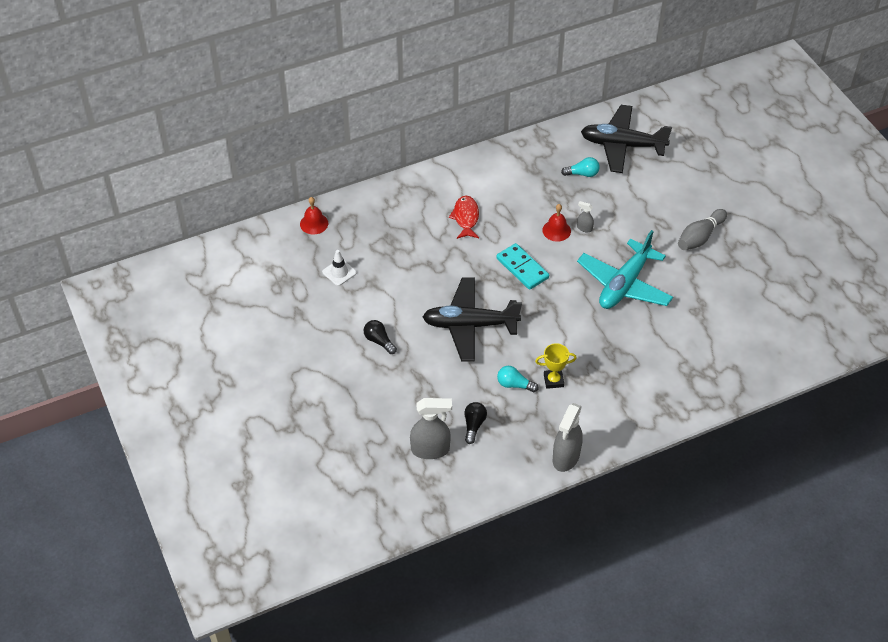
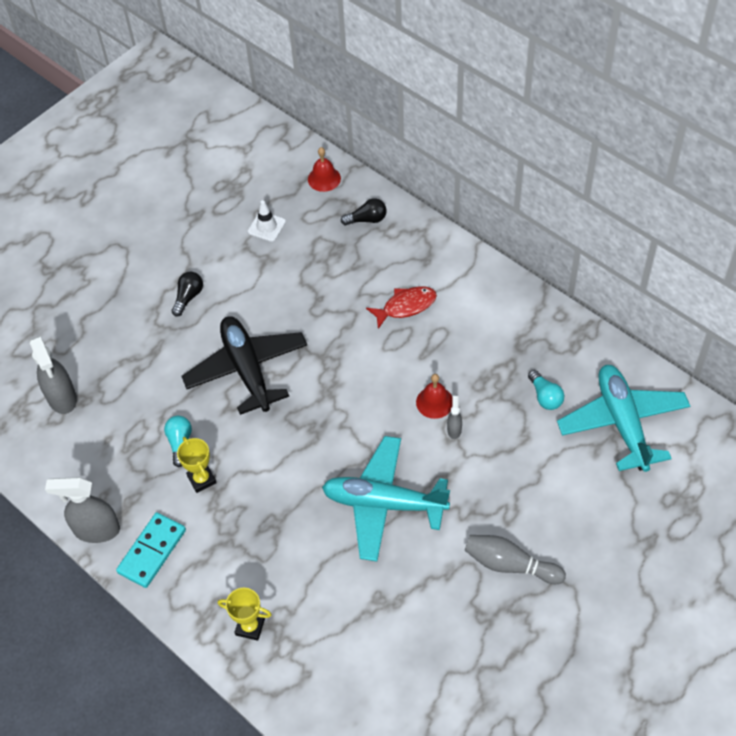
camera: 70 degrees right, 5 degrees up
(474, 425) = (108, 425): black light bulb -> black light bulb (367, 219)
(522, 268) = (356, 389): turquoise domino -> turquoise domino (152, 551)
(622, 145) = (622, 423): black plane -> turquoise plane
(687, 387) = (250, 627): none -> yellow trophy

